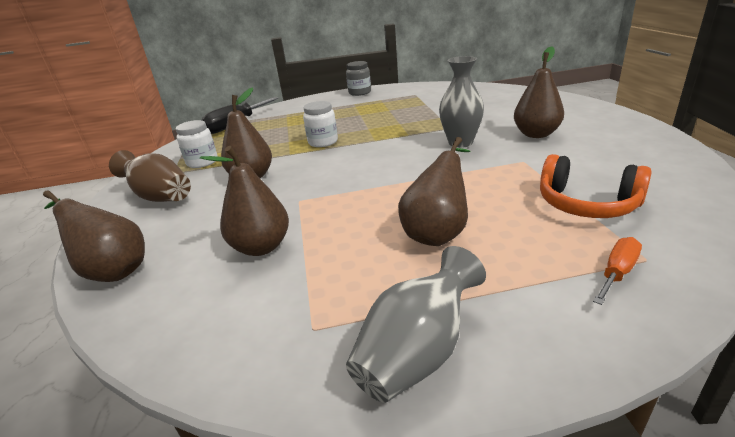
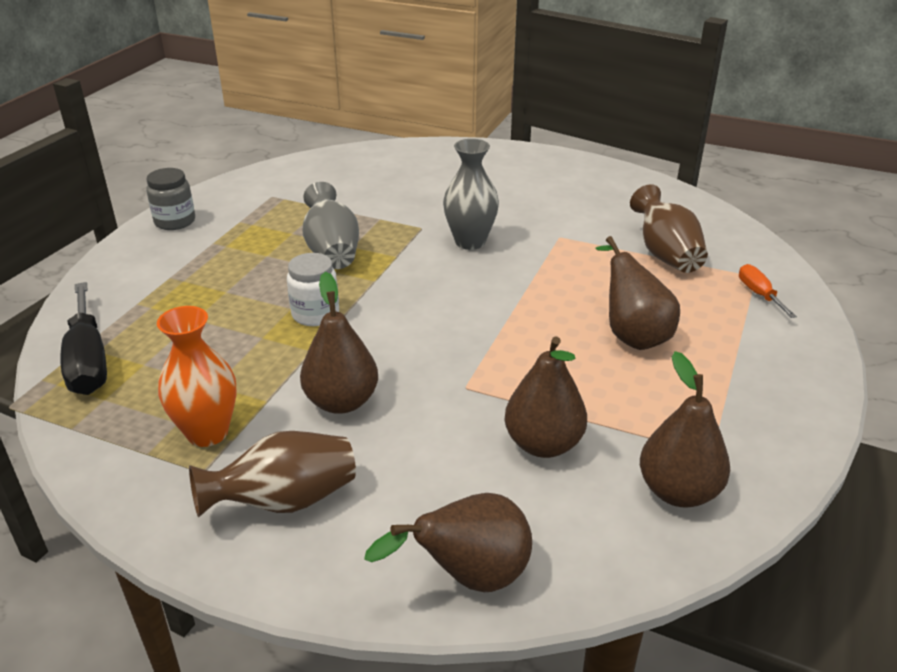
camera: 60 degrees left, 5 degrees up
(202, 162) = (207, 432): white jar -> orange vase
(418, 353) = (777, 412): grey vase -> grey vase (332, 251)
(536, 134) = (514, 202): brown pear -> brown pear (678, 491)
(586, 204) = (665, 254): orange headphones -> brown vase

